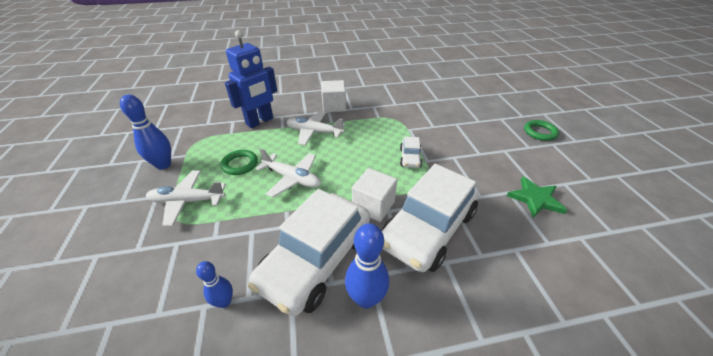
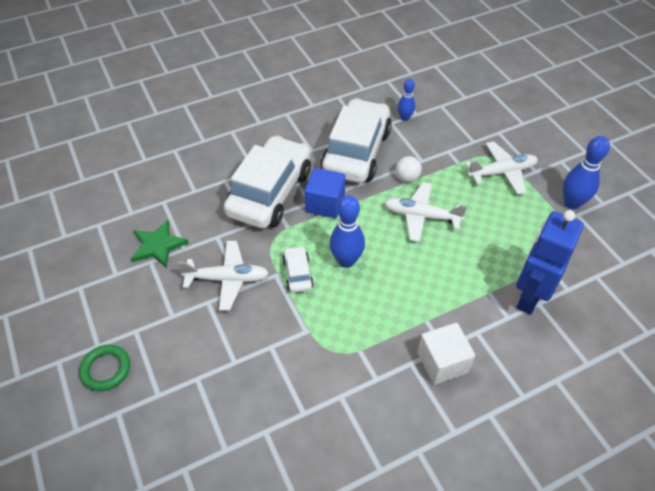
camera: 165 degrees right, 10 degrees up
(240, 164) = (491, 221): green ring -> none
(280, 215) = (407, 178): none -> white ball
(314, 132) = (439, 292): white plane -> white plane (227, 279)
(366, 298) = (310, 137): blue bowling pin -> blue bowling pin (346, 261)
(373, 206) = (325, 204): white cube -> blue cube

